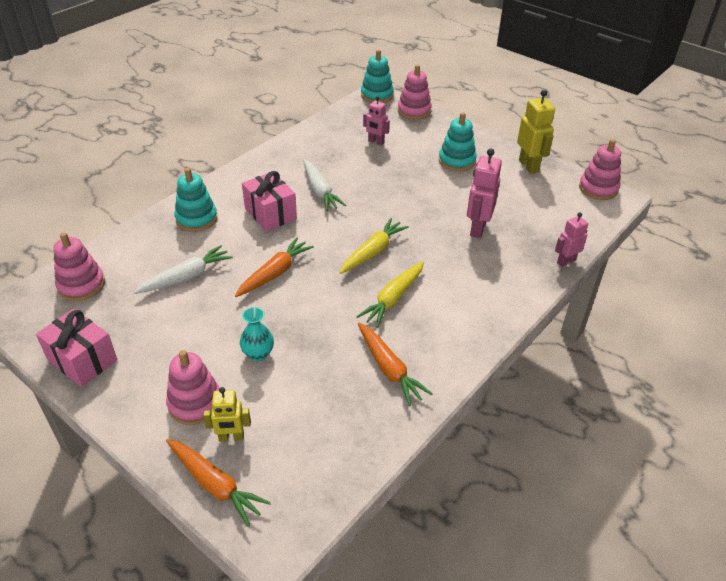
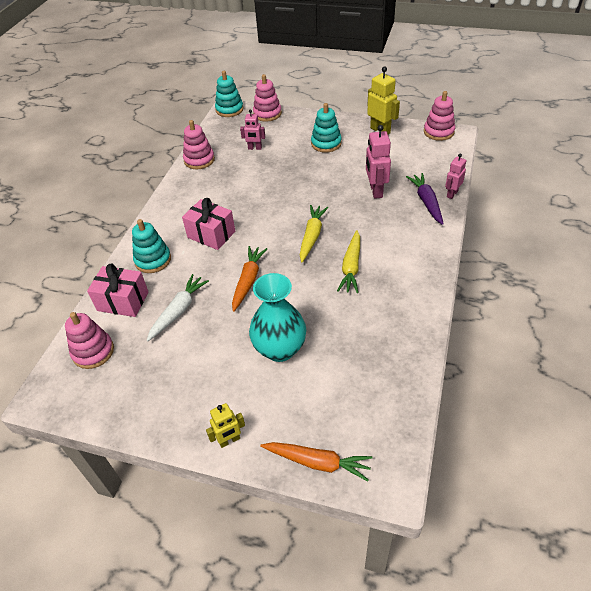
camera: 20 degrees left, 5 degrees up
(82, 360) = (140, 413): pink gift -> pink gift (123, 301)
(195, 403) = (258, 408): pink stacking toy -> pink stacking toy (199, 160)
(231, 437) = (304, 421): yellow robot -> yellow robot (229, 440)
(258, 354) = (280, 349): turquoise vase -> turquoise vase, size x1.96
(320, 191) = (238, 202): white carrot -> none
(389, 369) = (384, 321): orange carrot -> none
(528, 260) = (426, 202): none -> purple carrot

